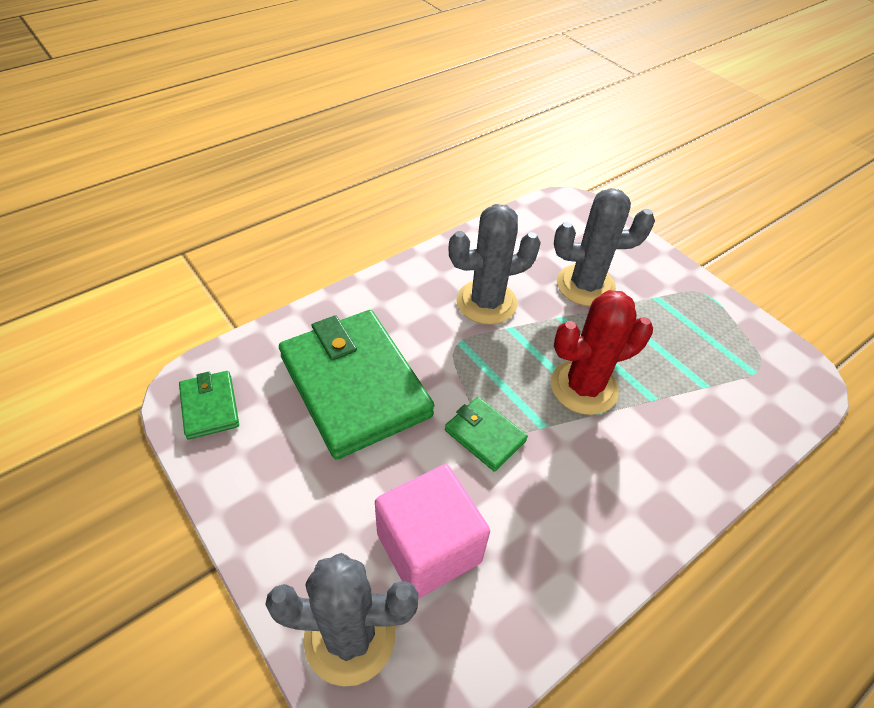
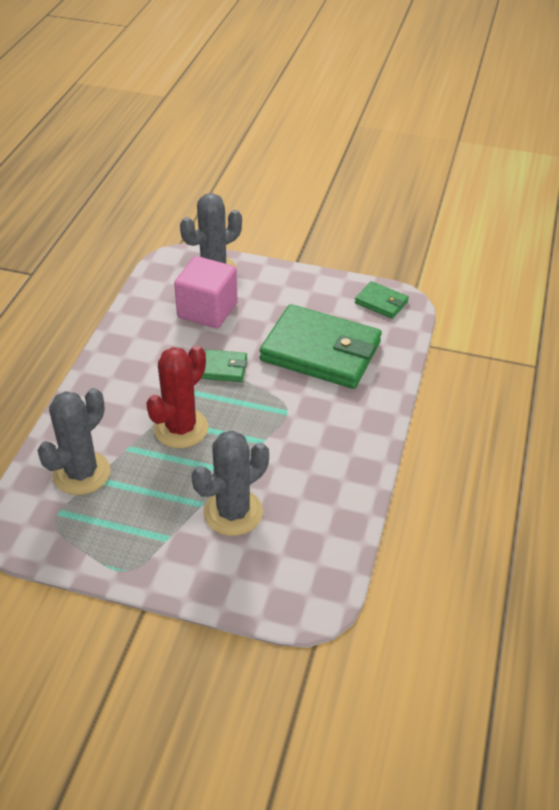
camera: 145 degrees right, 5 degrees down
(486, 302) = (295, 450): grey cactus -> grey cactus (81, 473)

